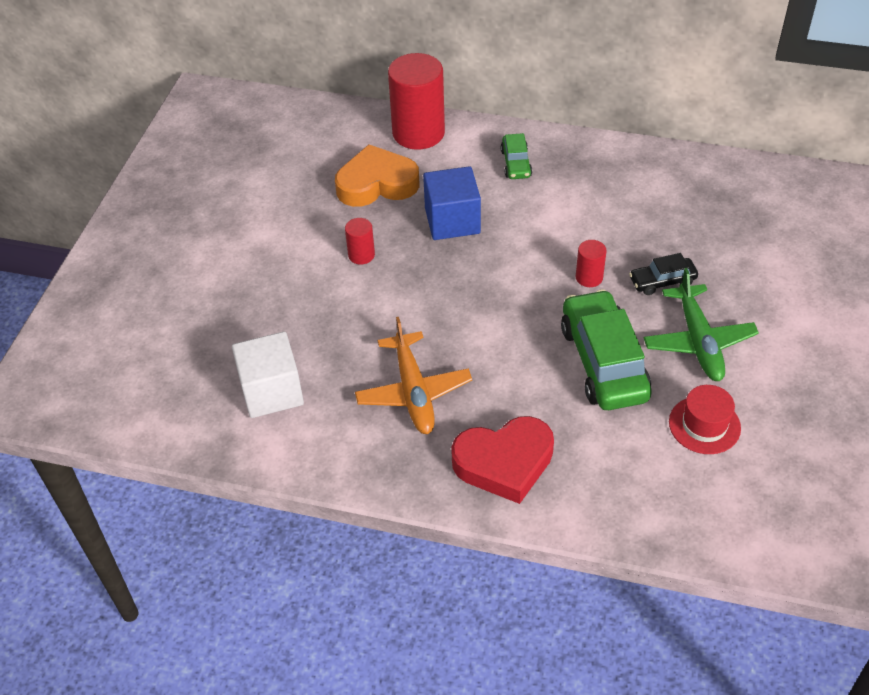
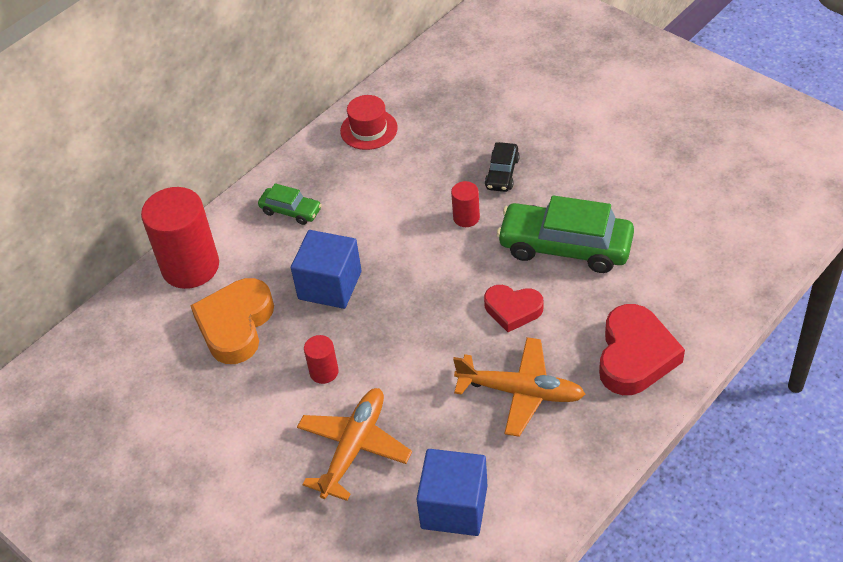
camera: 60 degrees left, 0 degrees up
(271, 391) = (454, 507): white cube -> blue cube
(297, 304) = (354, 448): none -> orange plane
(502, 351) = (513, 310): none -> red heart
(698, 341) = (579, 179): green plane -> none
(704, 425) = (665, 212): red hat -> red hat (369, 129)

